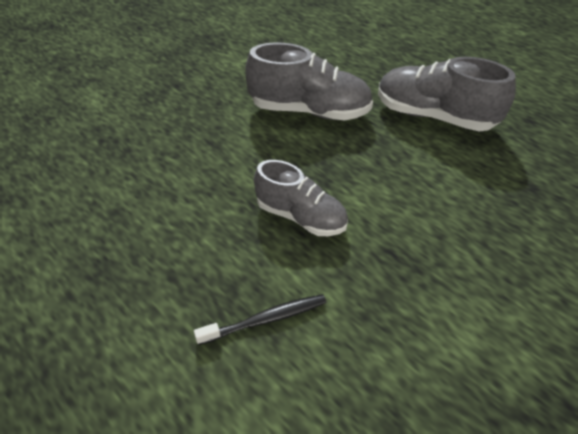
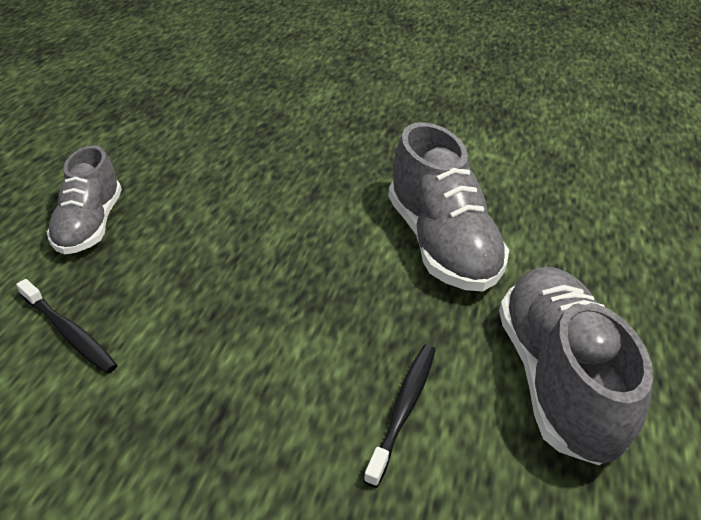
camera: 60 degrees right, 5 degrees down
(301, 217) = (238, 305): grey shoe -> grey shoe (90, 225)
(426, 175) = (404, 409): none -> black toothbrush

